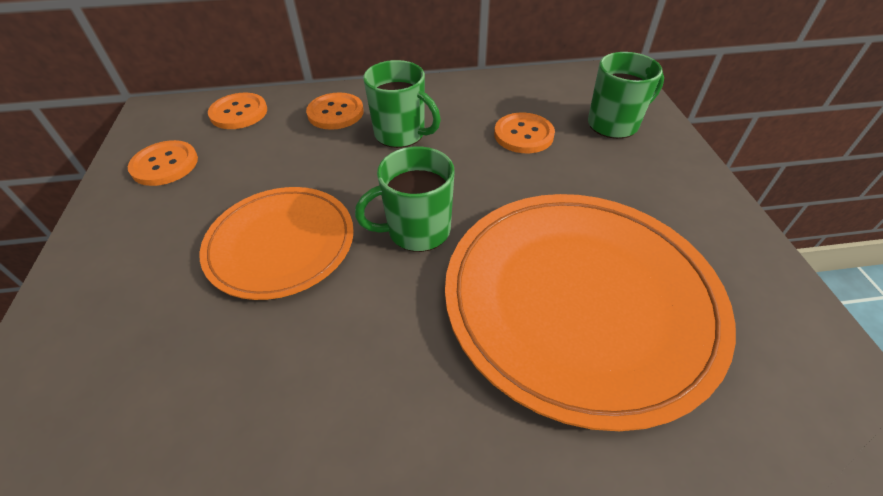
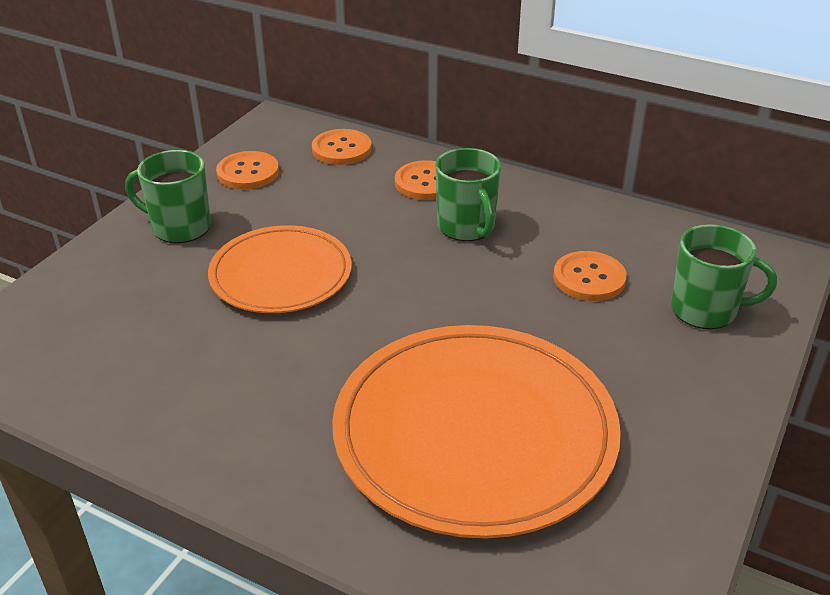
camera: 35 degrees right, 10 degrees down
(417, 230) = (396, 314): green mug -> green mug (179, 227)

